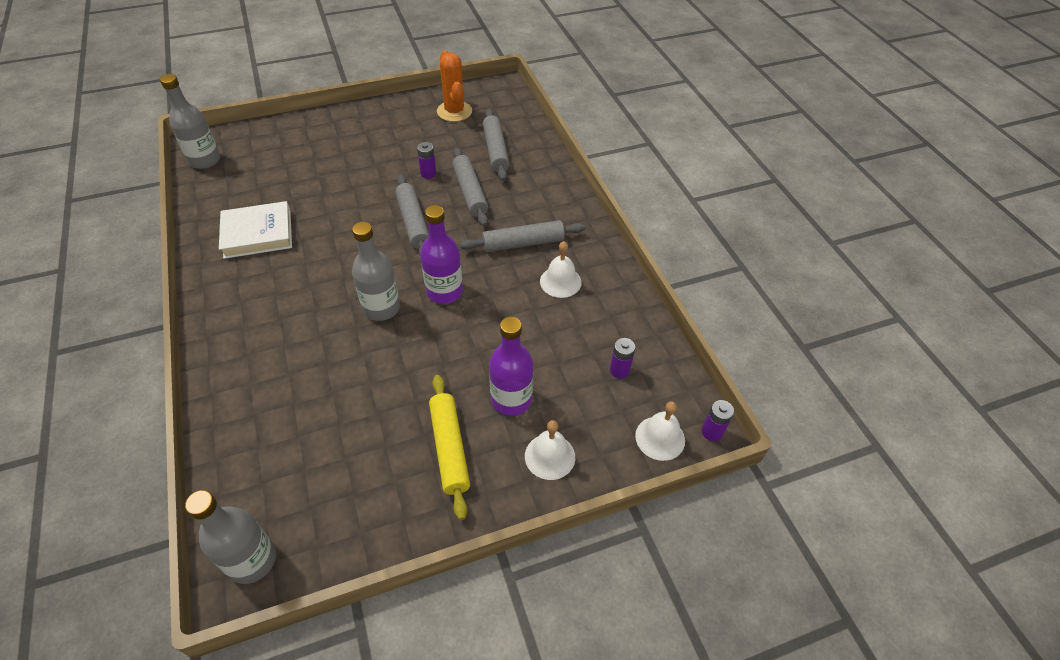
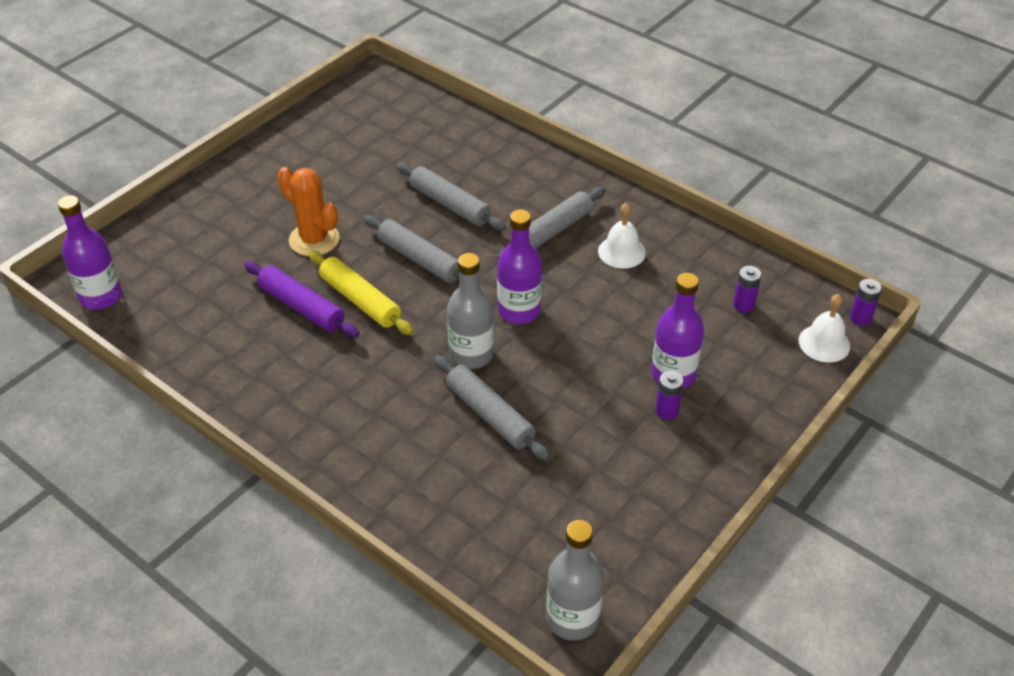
camera: 30 degrees left, 5 degrees down
(205, 160) = (101, 296): grey bottle -> purple bottle
(258, 234) = (257, 345): white book -> none
(308, 221) = (302, 307): none -> purple rolling pin
(428, 173) = (385, 203): purple battery -> purple battery (666, 411)
(450, 448) = (658, 441): yellow rolling pin -> yellow rolling pin (360, 300)
(454, 111) = (347, 126): orange cactus -> orange cactus (314, 239)
(495, 150) = (434, 150): grey rolling pin -> grey rolling pin (489, 415)
(550, 456) = (748, 403): white bell -> none

